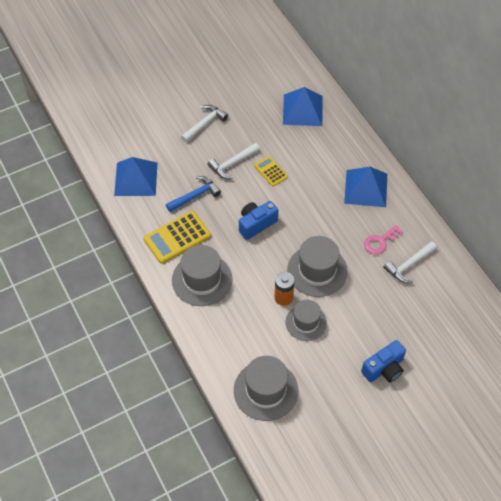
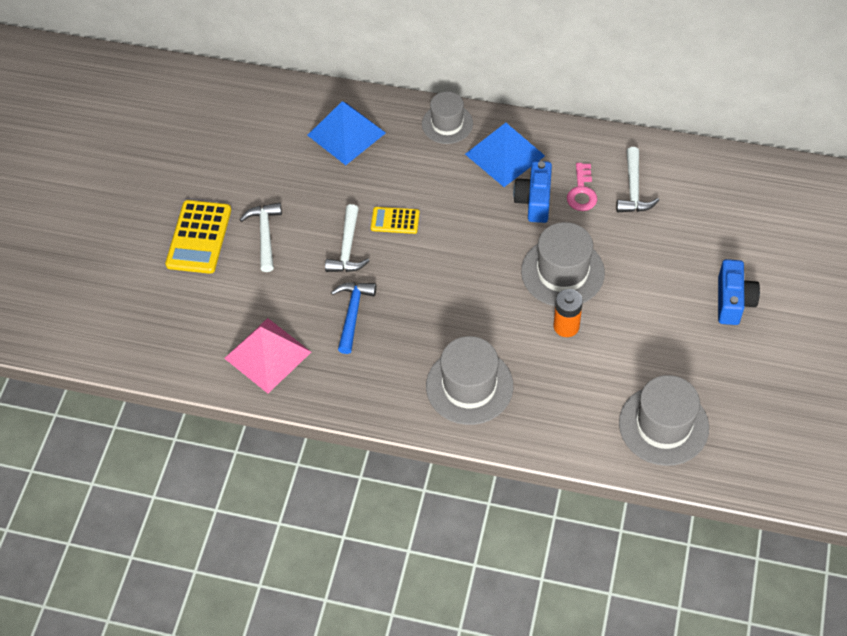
camera: 45 degrees left, 0 degrees up
(136, 179) = (267, 355): blue pyramid -> pink pyramid
(177, 237) = (390, 370): yellow calculator -> yellow calculator (199, 237)
(256, 224) = (449, 283): blue camera -> blue camera (534, 201)
(306, 322) = (615, 328): grey hat -> grey hat (447, 124)

